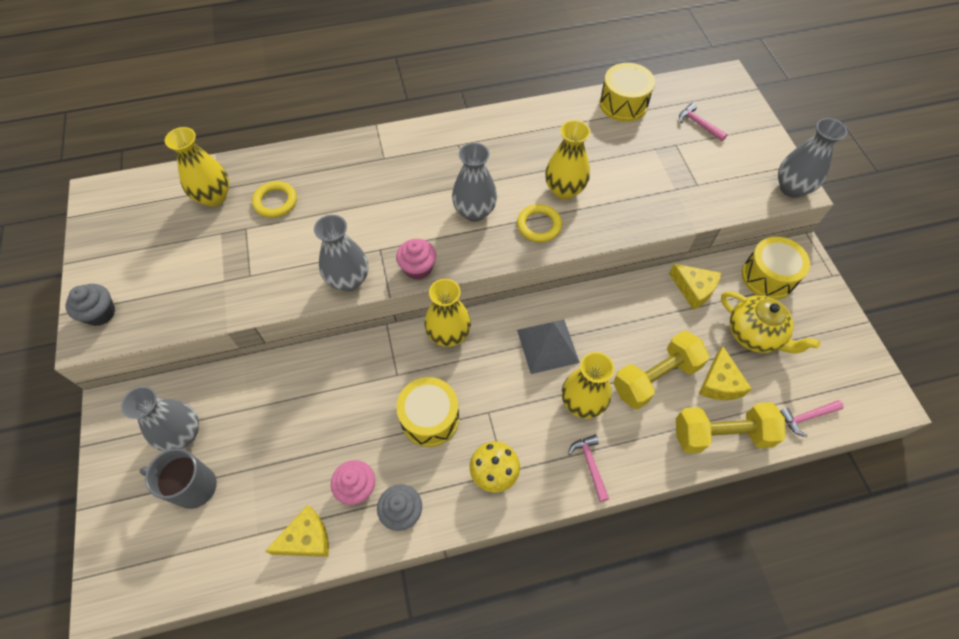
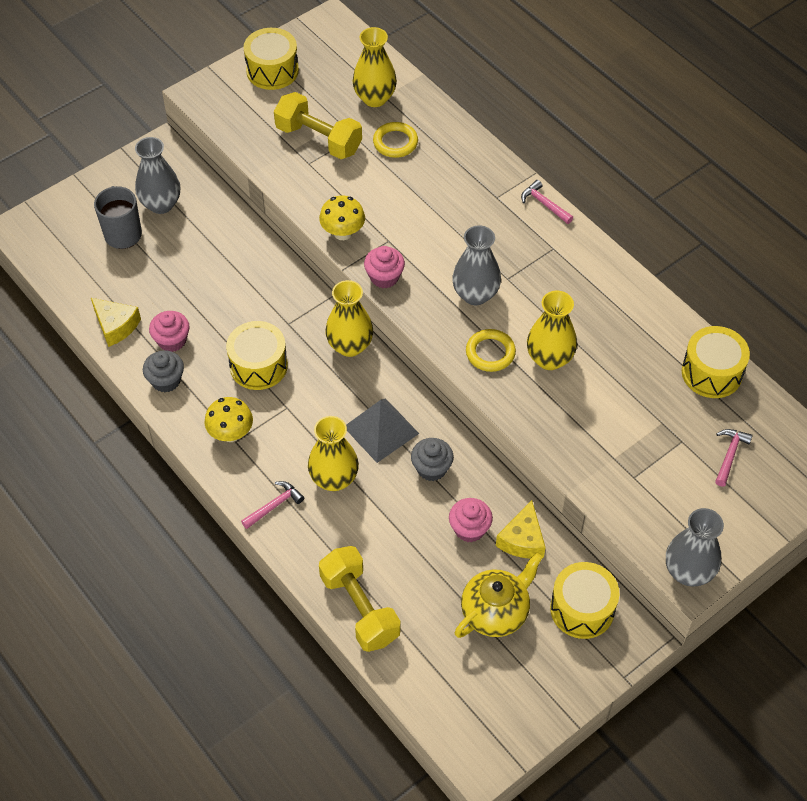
camera: 65 degrees right, 5 degrees down
(100, 313) = (222, 89): grey cupcake -> grey cupcake (431, 468)
(114, 261) = (272, 70): none -> yellow drum
(348, 280) = (343, 233): grey vase -> yellow mushroom
(655, 378) = (394, 533): yellow dumbbell -> yellow dumbbell (318, 139)
(671, 321) = (469, 529): none -> pink cupcake
(719, 383) = (418, 593): yellow cheese -> none
(754, 334) = (495, 612): yellow teapot -> yellow teapot turned 150 degrees counterclockwise
(807, 417) = (419, 683): pink hammer -> pink hammer (544, 204)

